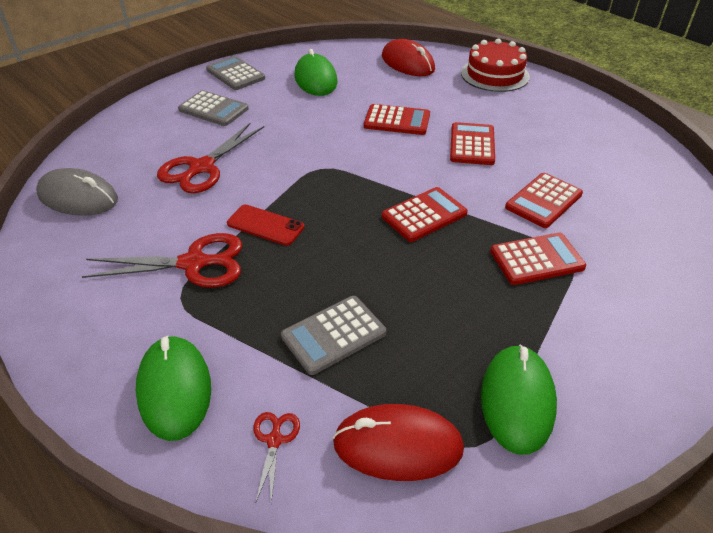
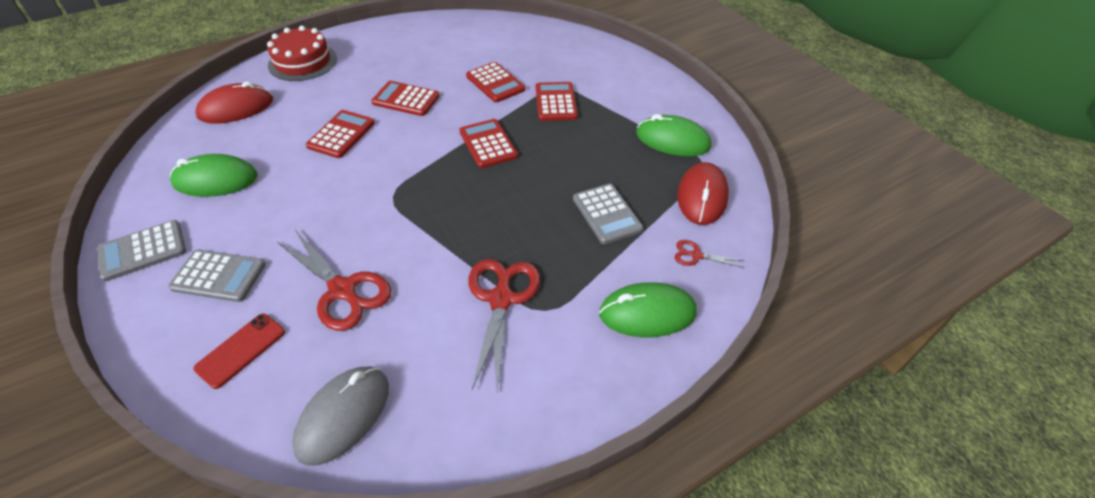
camera: 80 degrees left, 5 degrees up
(213, 109) = (219, 276): grey calculator -> grey calculator turned 60 degrees clockwise
(265, 225) = (464, 243): red phone -> red phone (241, 350)

